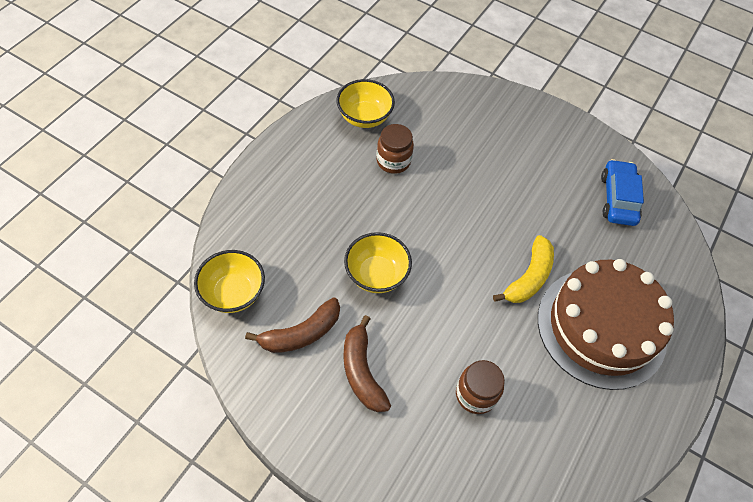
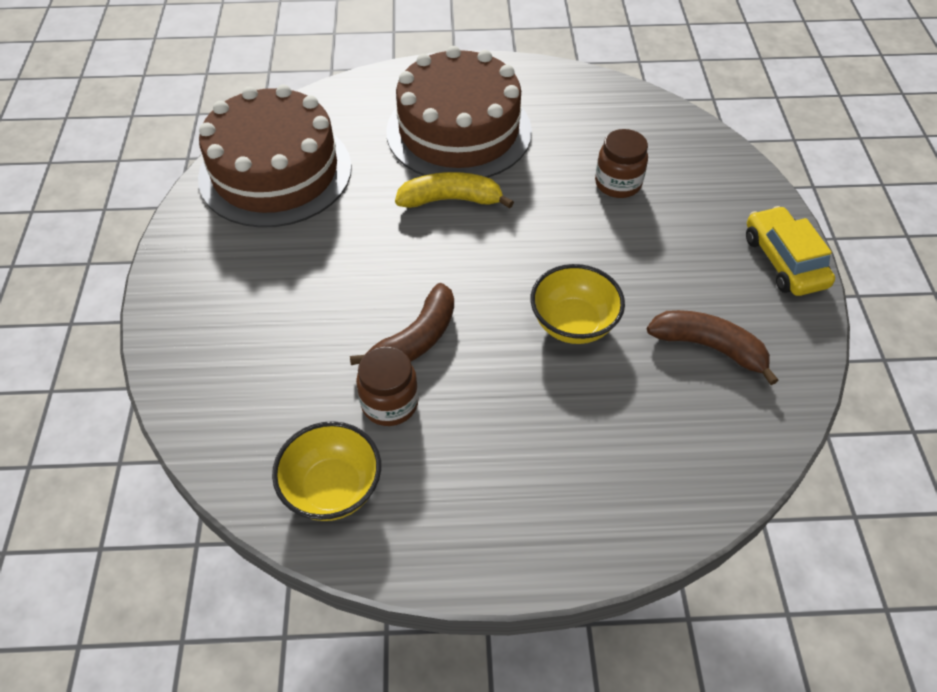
camera: 120 degrees left, 5 degrees down
(233, 293) = (738, 446): yellow bowl -> none
(323, 445) = (784, 261): none -> yellow car
(362, 371) = (689, 273): brown banana -> brown banana (416, 339)
(618, 199) = (275, 172): blue car -> brown cake

